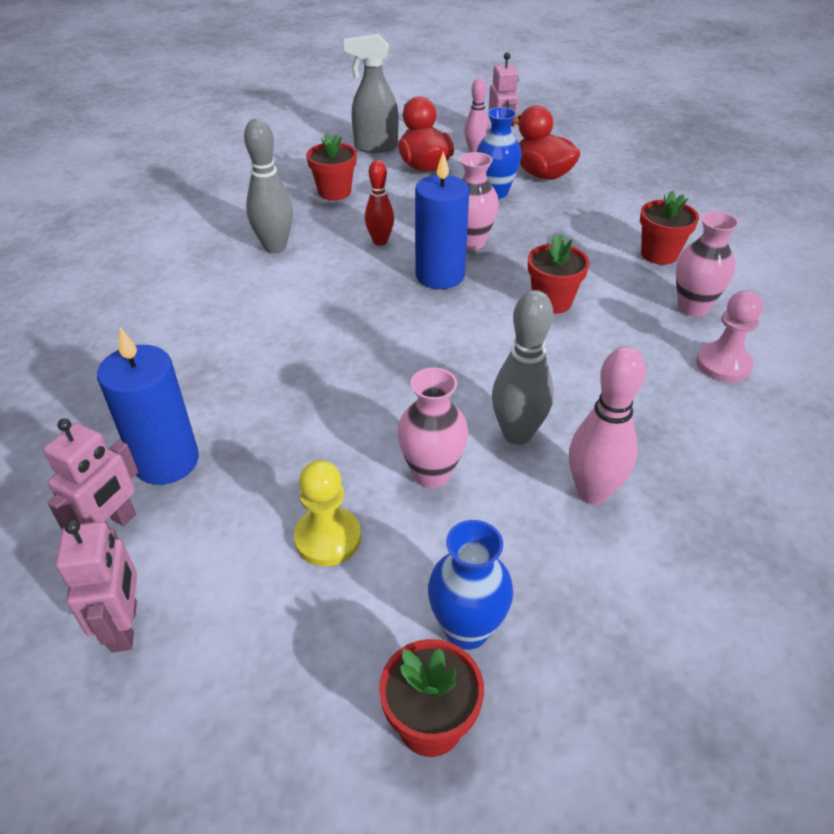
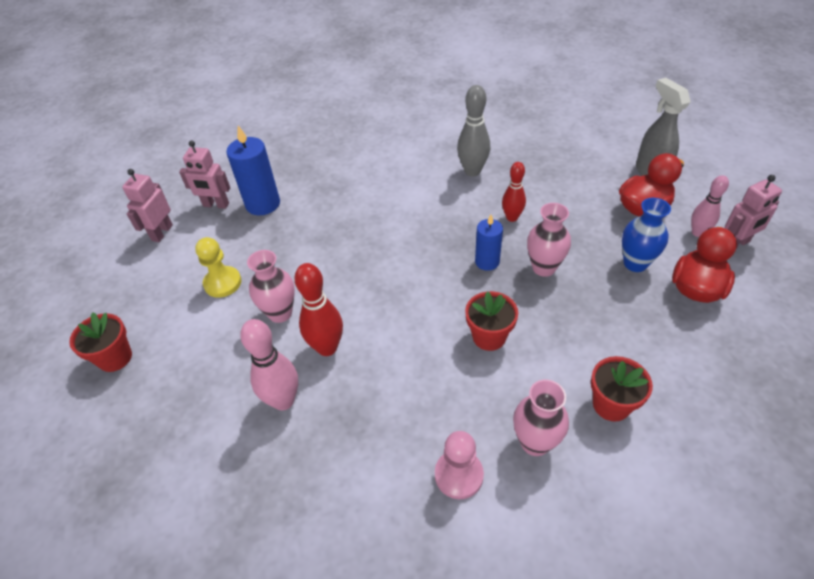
camera: 75 degrees right, 5 degrees up
(125, 626) = (162, 233): pink robot -> pink robot turned 135 degrees clockwise
(334, 192) = (562, 174): red flower pot -> none
(440, 275) = (487, 262): blue candle -> blue candle, size x0.62
(466, 629) = (170, 358): blue vase -> none
(517, 434) = (327, 348): grey bowling pin -> red bowling pin

